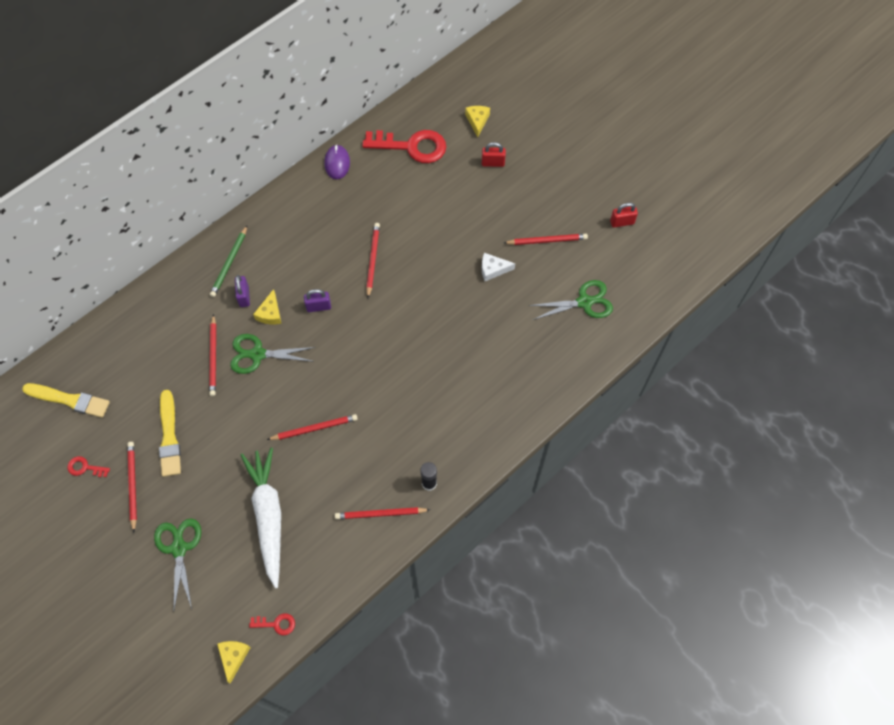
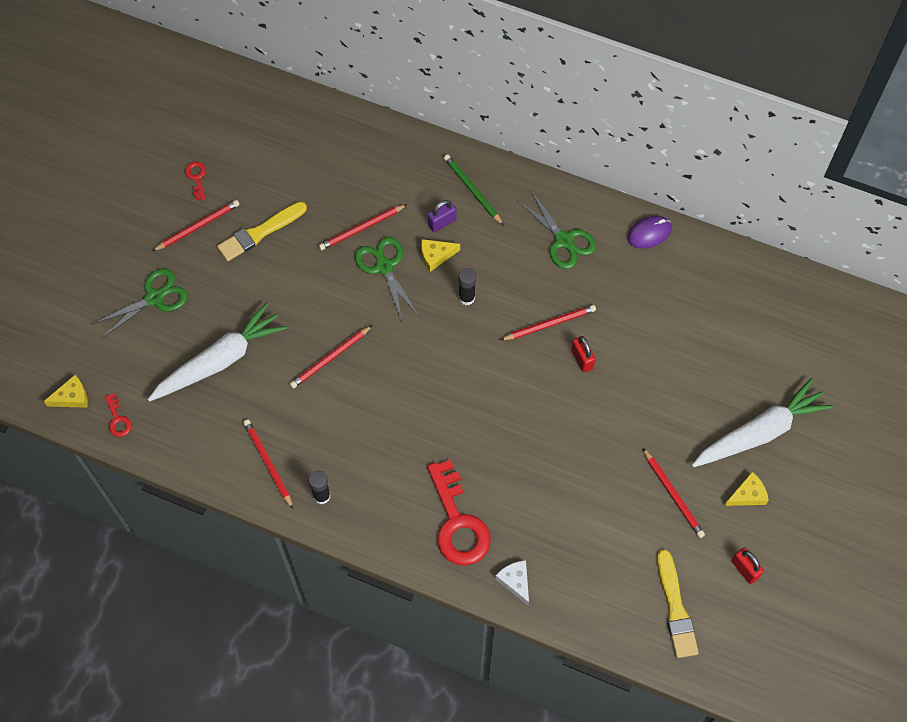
camera: 65 degrees right, 0 degrees up
(69, 400) = (256, 129): yellow brush -> yellow brush (675, 608)
(229, 263) = (472, 190): green pencil -> green pencil turned 60 degrees clockwise
(314, 428) = (330, 358): red pencil -> red pencil turned 90 degrees clockwise
(318, 307) = (466, 298): purple padlock -> black glue stick
(411, 146) = (714, 298): red key -> red key (457, 522)
(477, 121) = (790, 351): yellow cheese -> yellow cheese (747, 495)
(493, 163) = (743, 393): red padlock -> red padlock (582, 359)
(493, 269) = (604, 452): white cheese -> white cheese (515, 581)
(527, 167) = (760, 432): none -> white carrot
(584, 302) = (615, 568): green scissors -> green scissors (563, 240)

